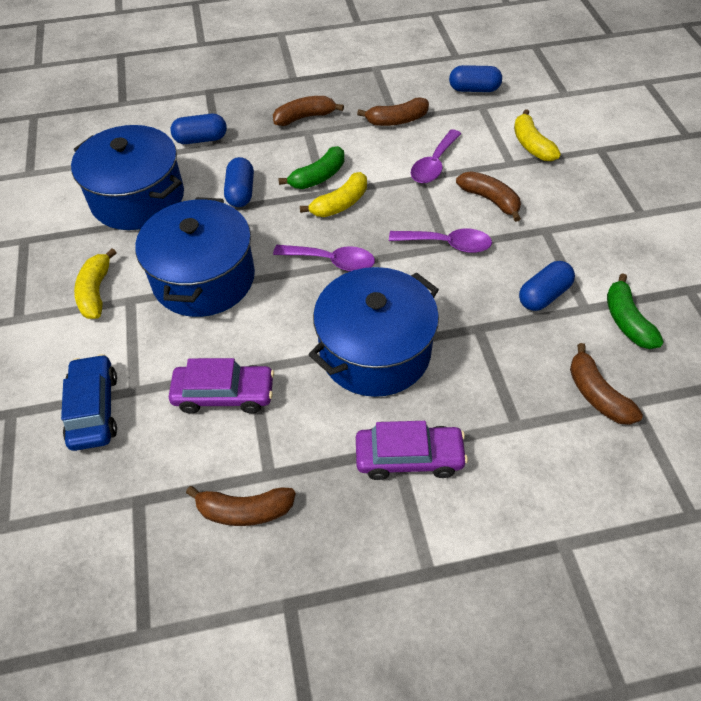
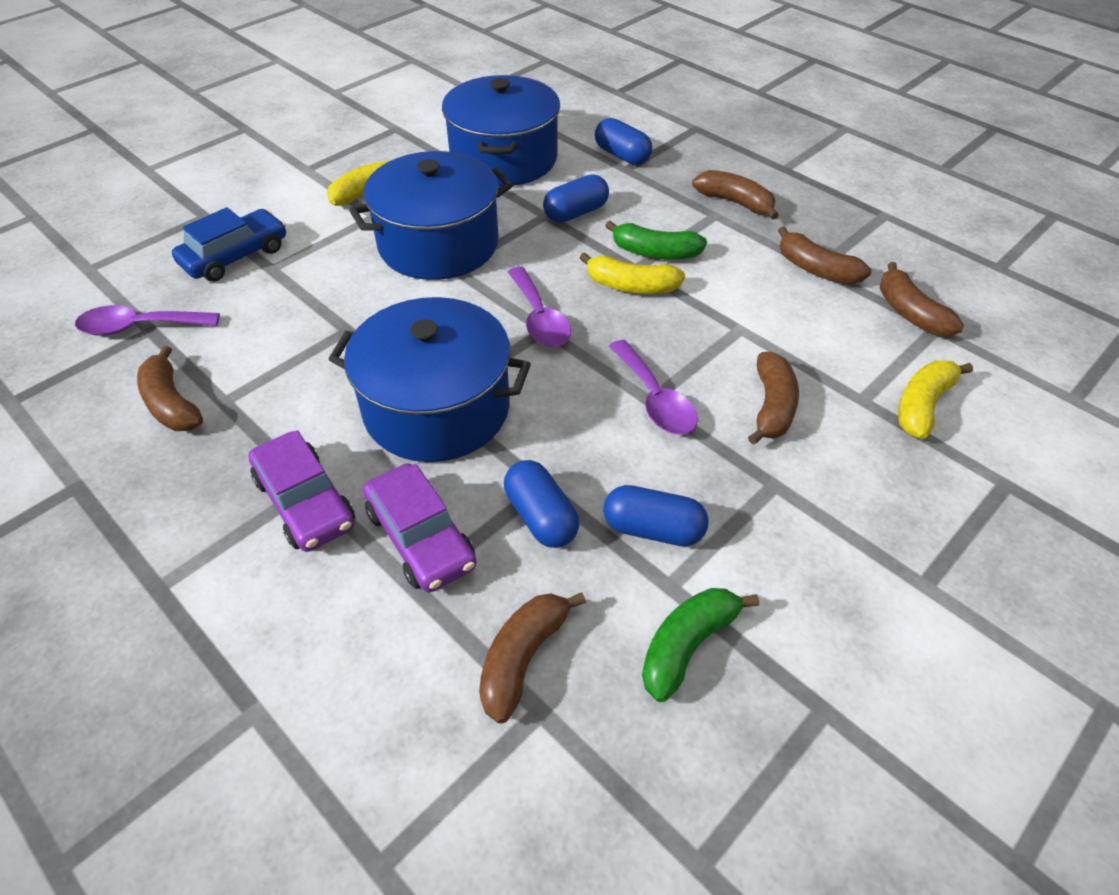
camera: 55 degrees right, 5 degrees down
(224, 394) = (303, 325): purple car -> purple car (421, 538)
(434, 164) = (777, 331): purple spoon -> purple spoon (139, 327)
(462, 108) = (910, 313): none -> brown banana
(474, 89) = (959, 308): blue capsule -> blue capsule (541, 517)

